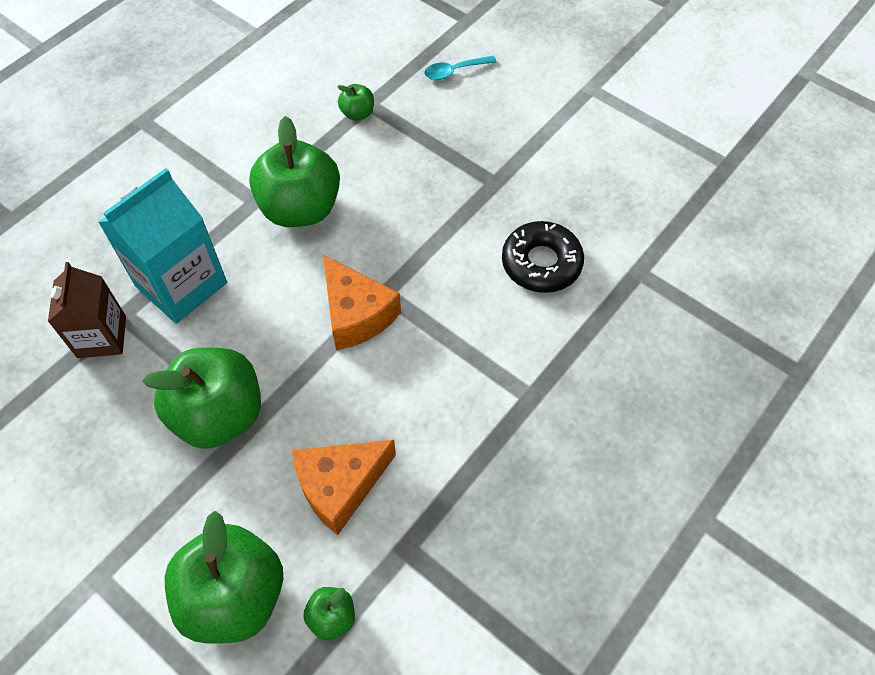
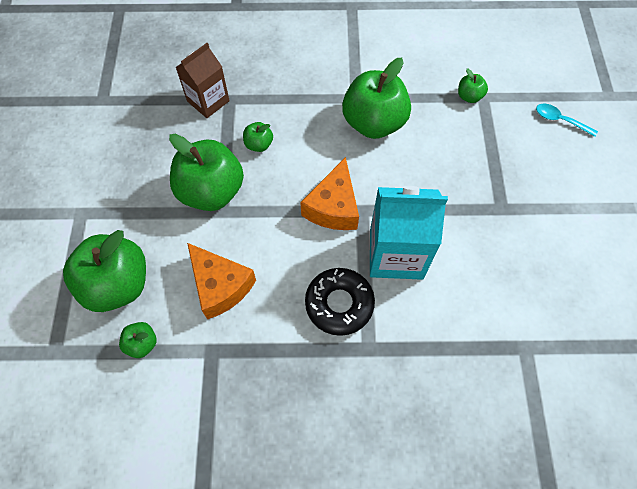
camera: 50 degrees right, 5 degrees up
(181, 284) = (271, 108): turquoise carton -> turquoise carton (396, 254)
(212, 327) = (259, 144): none -> green apple
(340, 486) = (220, 286): orange cheese -> orange cheese turned 150 degrees counterclockwise
(541, 263) = (470, 281): black donut -> black donut (339, 304)

